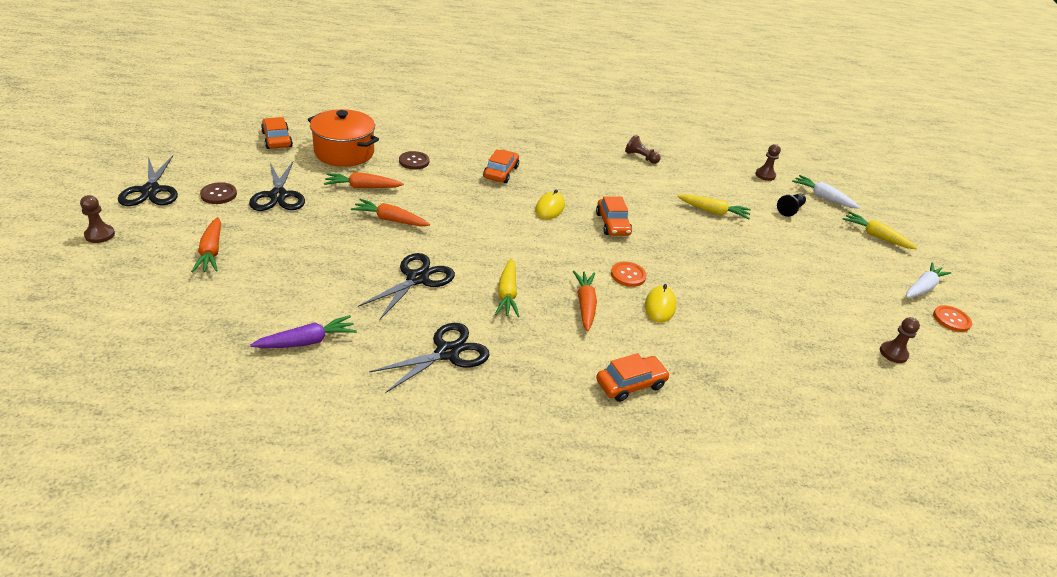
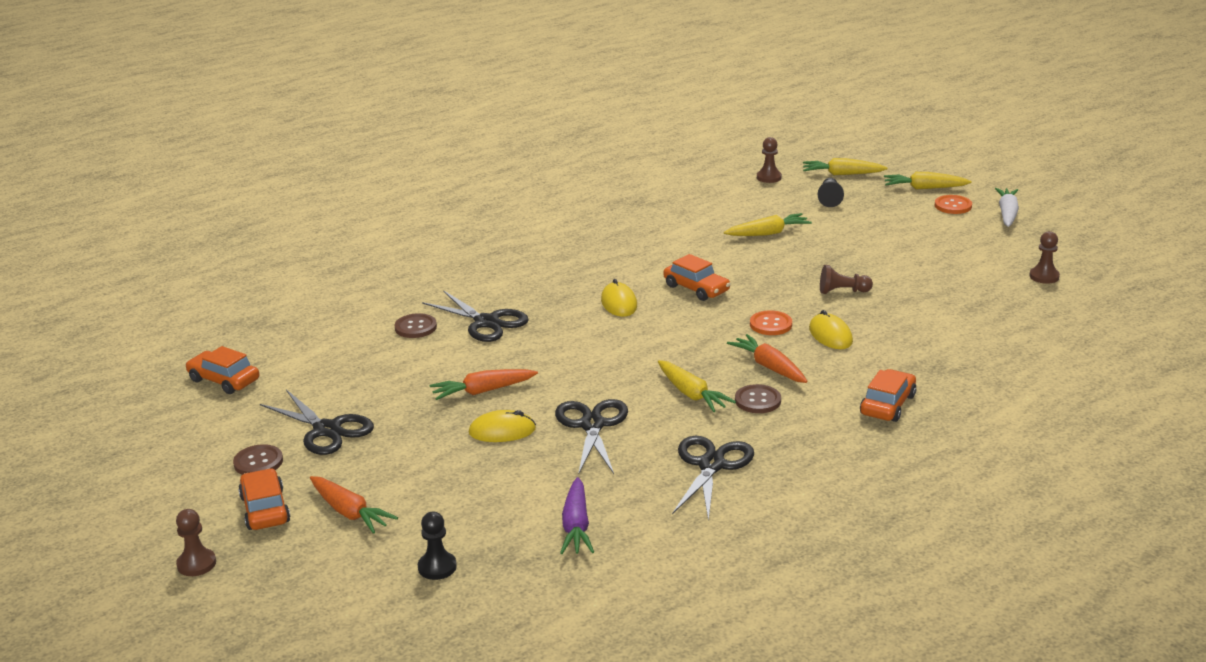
camera: 30 degrees left, 10 degrees down
(151, 190) = (172, 498): black scissors -> black scissors (486, 322)
(197, 316) = (437, 567): none -> black pawn
(307, 341) = (576, 526): purple carrot -> purple carrot turned 150 degrees clockwise
(344, 152) = (325, 355): orange pot -> none
(362, 187) = (403, 377): orange carrot -> none
(362, 251) = (502, 431): none -> yellow mouse
(501, 172) = (521, 294): orange car -> orange car (265, 509)
(543, 324) = (757, 400): none -> brown button
(640, 157) = (635, 214): brown pawn -> brown pawn (842, 291)
(822, 197) = (842, 174): white carrot -> yellow carrot
(951, 319) = (1054, 229): orange button -> orange button (953, 206)

